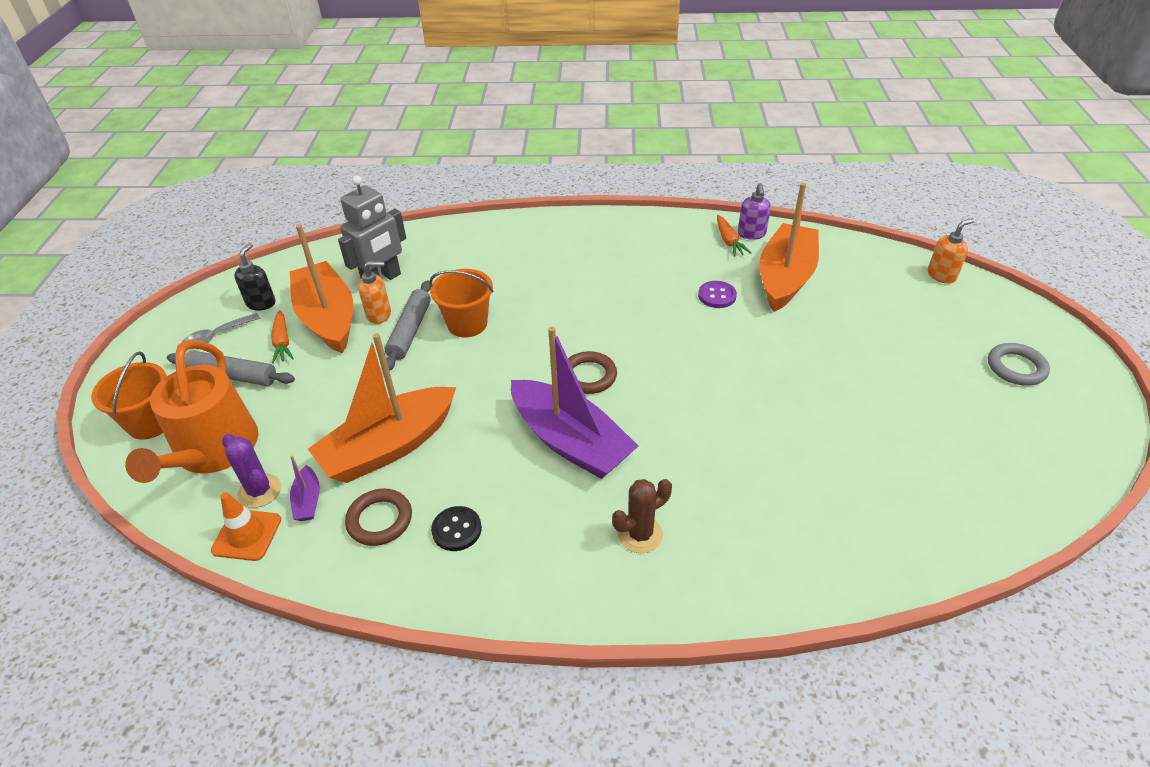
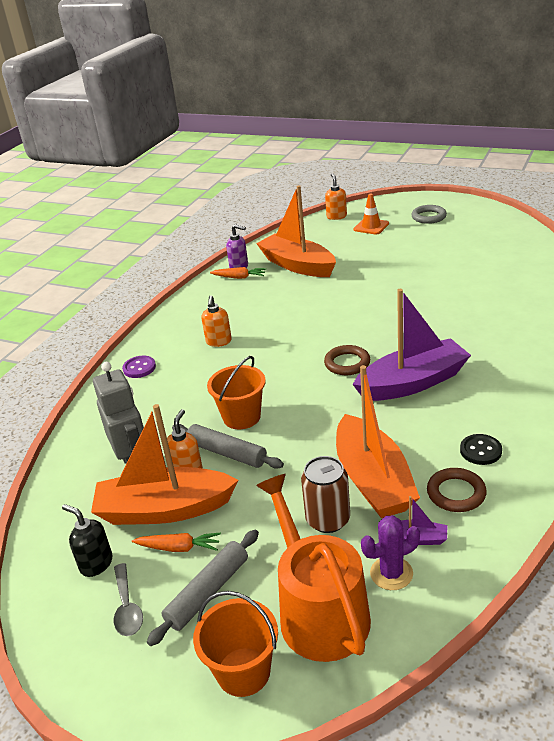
camera: 65 degrees left, 10 degrees down
(213, 451) = (319, 611): orange watering can -> orange watering can turned 135 degrees counterclockwise
(247, 535) = (444, 584): orange traffic cone -> orange traffic cone (371, 226)
(327, 427) = (328, 519): none -> brown can
(591, 268) = (218, 342): none -> orange soap dispenser
(640, 534) = (511, 367): brown cactus -> none
(717, 296) = (296, 294): purple button -> purple button (139, 368)

